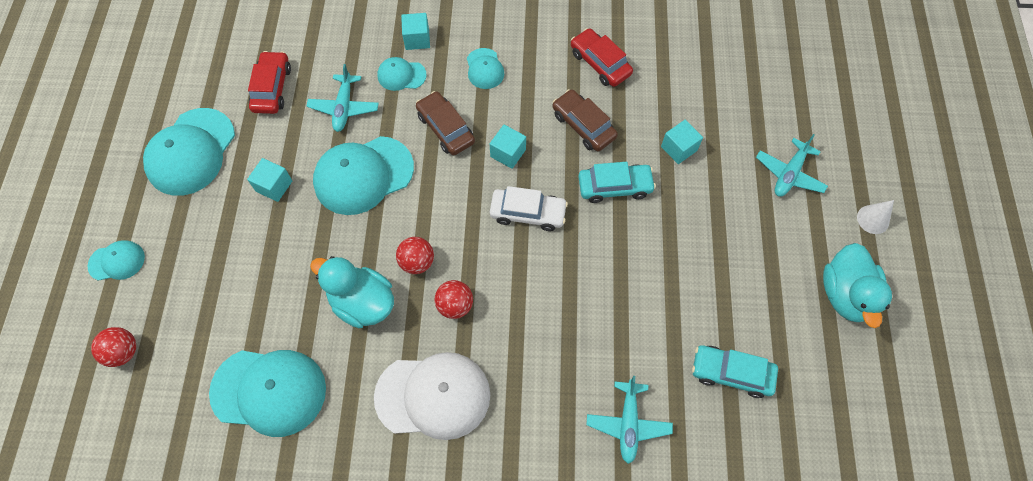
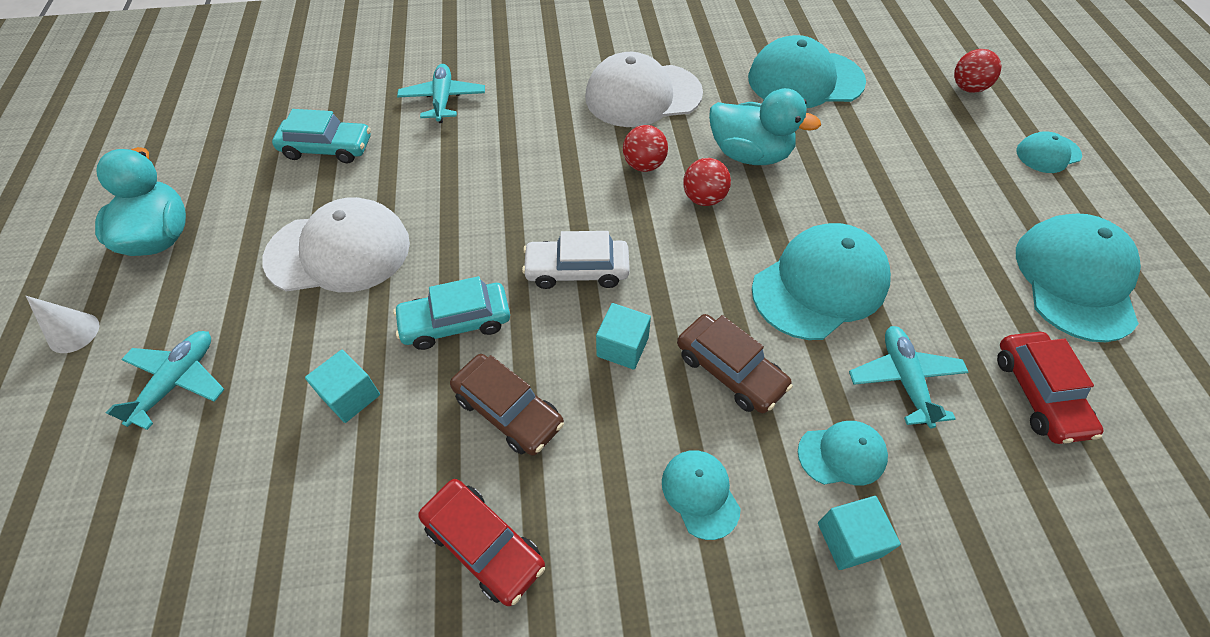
camera: 170 degrees right, 10 degrees down
(274, 186) = (930, 254): turquoise cube -> none
(703, 258) = (339, 251): none -> white cap

